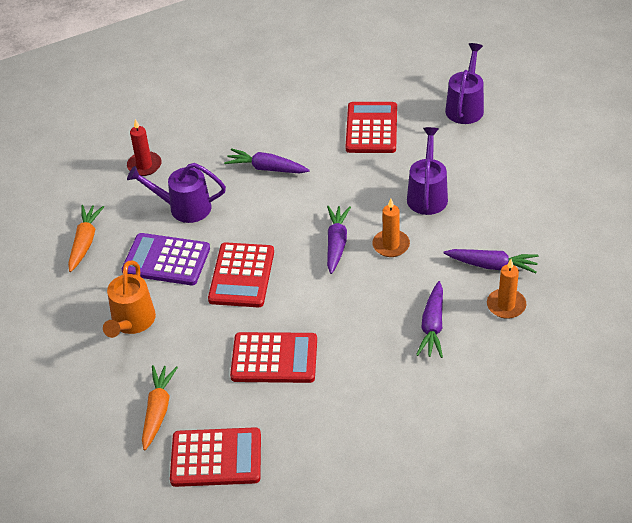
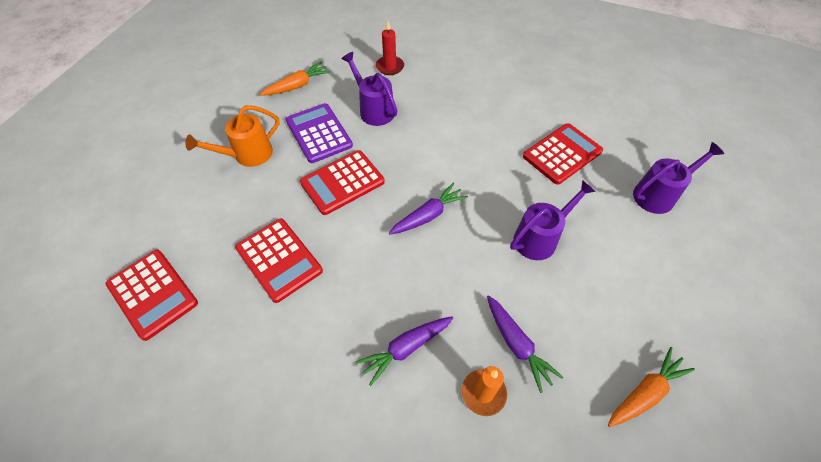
camera: 45 degrees right, 10 degrees up
(158, 410) = (177, 225): orange carrot -> orange carrot (645, 392)
(266, 168) = (455, 125): purple carrot -> none
(391, 245) = (462, 252): orange candle -> none

